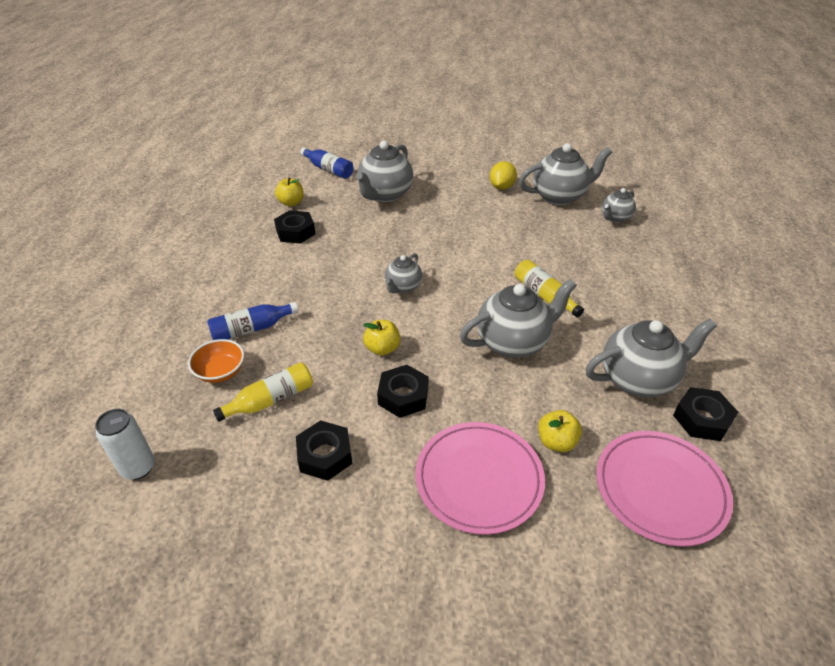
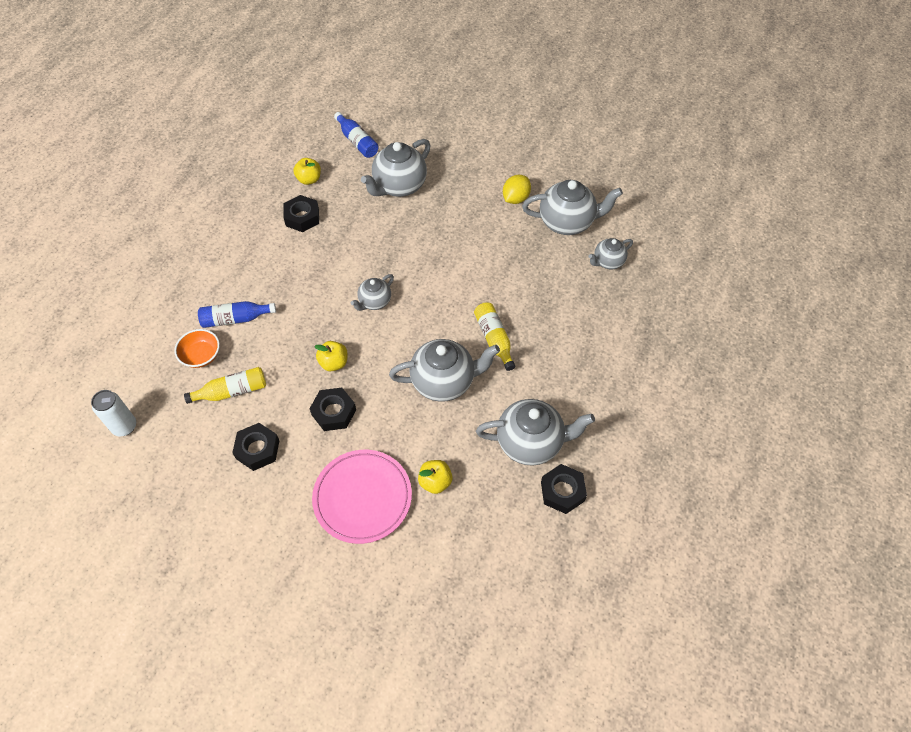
camera: 15 degrees right, 15 degrees up
(660, 489) = (494, 540): pink plate -> none

